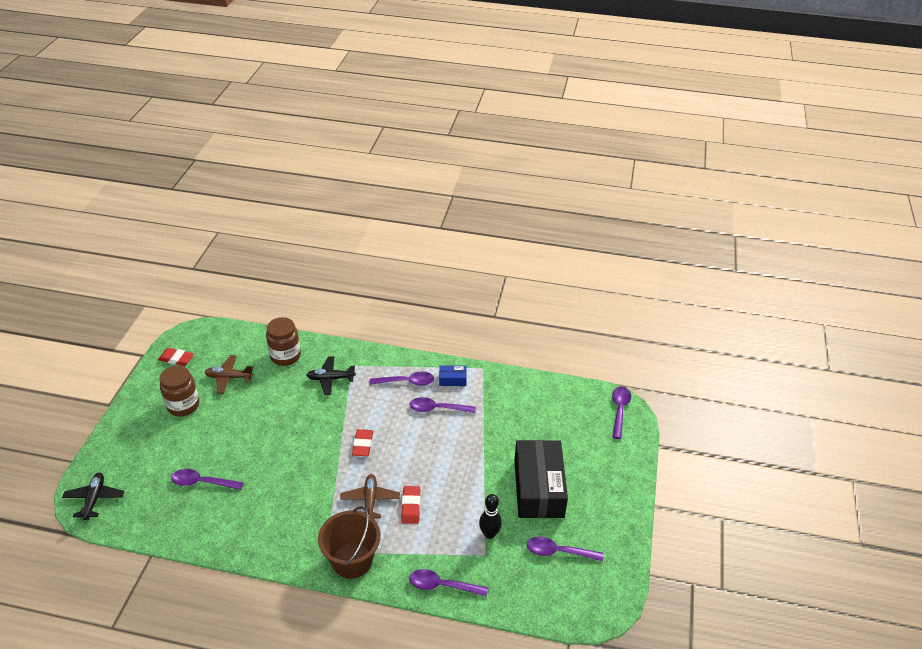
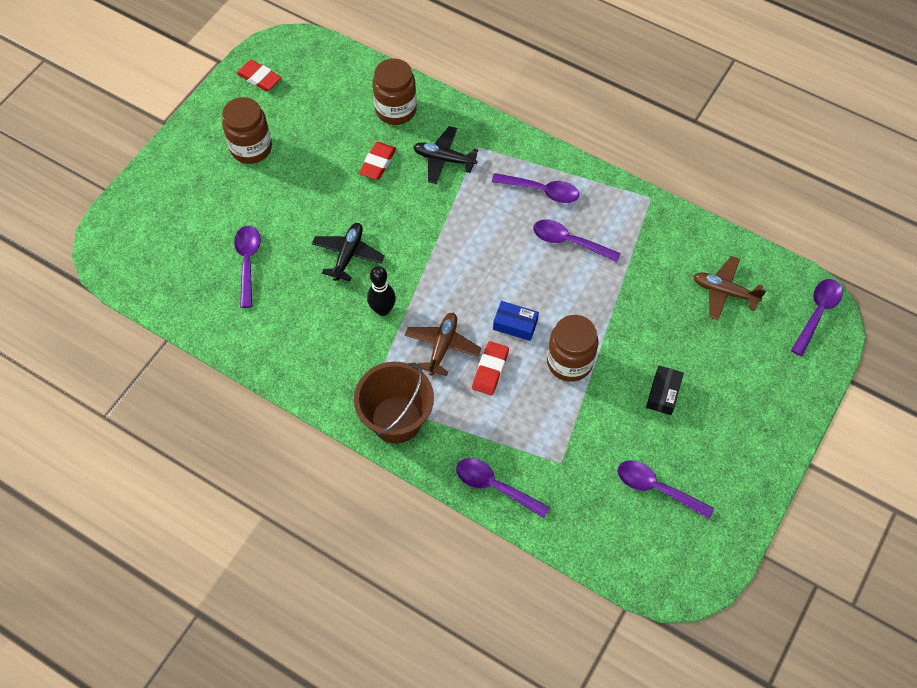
camera: 20 degrees right, 20 degrees up
(94, 499) = (120, 247): black plane -> black plane (348, 255)
(202, 482) = (248, 262): purple spoon -> purple spoon turned 60 degrees clockwise
(229, 377) = (316, 123): brown plane -> brown plane (724, 292)
(362, 444) = (456, 266): red eraser -> red eraser (377, 163)
(452, 379) = (603, 204): blue box -> blue box (515, 325)
(466, 485) = (569, 362): none -> brown jar
(489, 534) = (577, 437): black bowling pin -> black bowling pin (382, 310)
(538, 488) = (663, 394): black box -> black box, size x0.42

